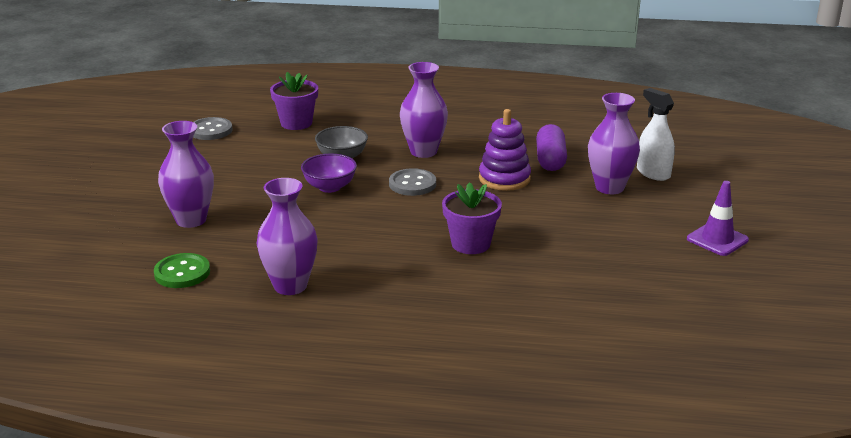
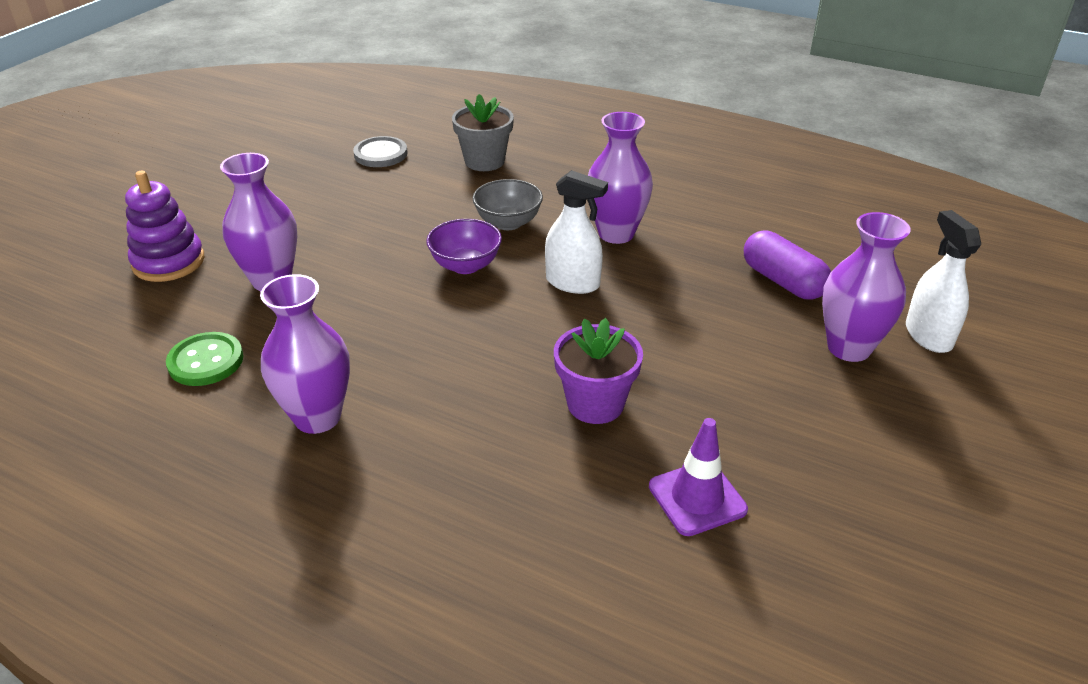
camera: 20 degrees right, 10 degrees up
(296, 123) = (484, 161): purple flower pot -> grey flower pot
(412, 184) = (573, 283): grey button -> white spray bottle
(504, 179) = (702, 300): purple stacking toy -> purple stacking toy (168, 262)
(550, 160) = (782, 281): purple capsule -> purple capsule turned 60 degrees counterclockwise
(717, 239) = (983, 489): purple traffic cone -> purple traffic cone (697, 498)

